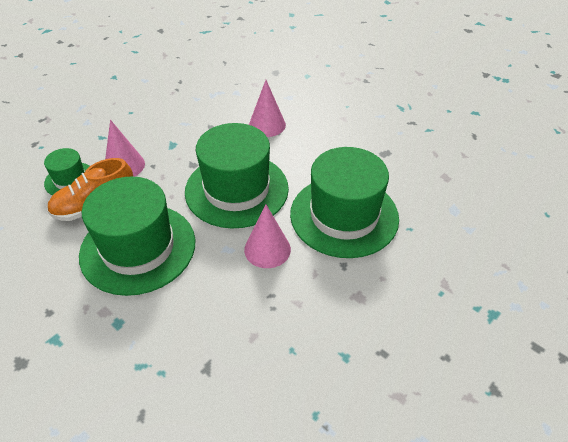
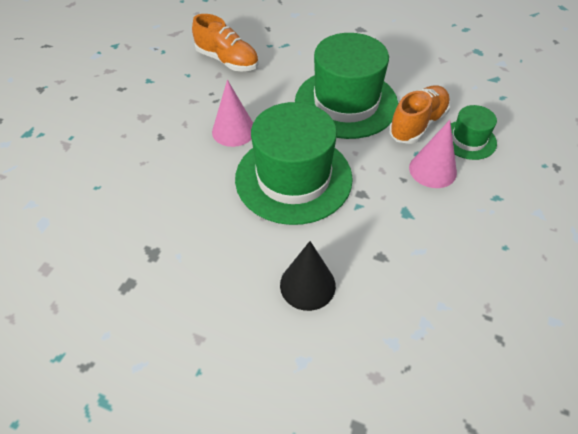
camera: 160 degrees right, 5 degrees up
(232, 359) = (227, 61): none -> orange shoe
(267, 125) = (307, 285): pink cone -> black cone
(344, 216) = (168, 181): green hat -> none

